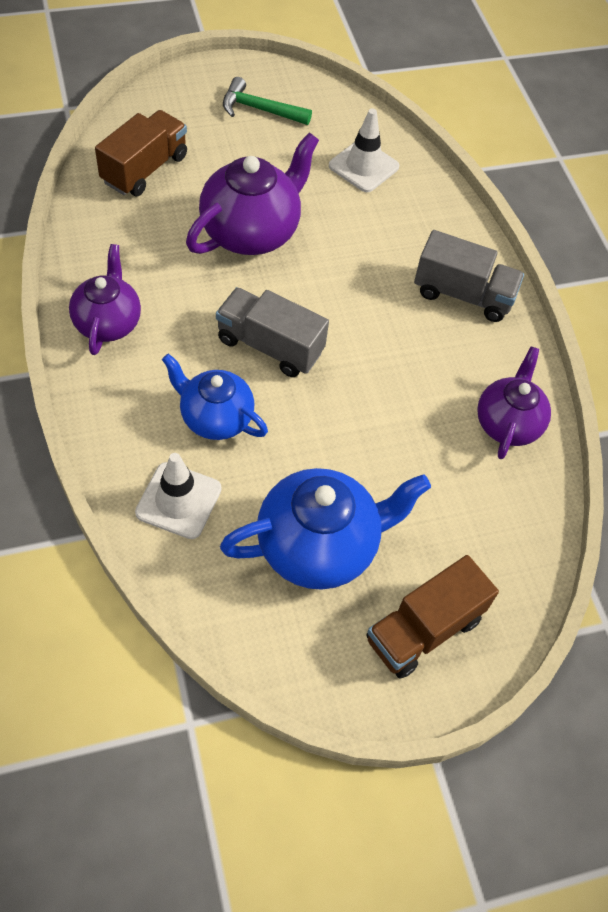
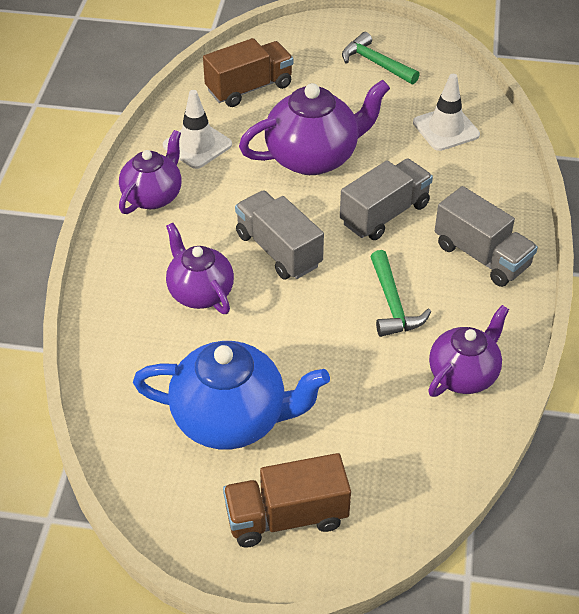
camera: 30 degrees right, 10 degrees down
(178, 500) = (134, 346): white traffic cone -> white traffic cone (197, 145)
(215, 418) = (200, 292): blue teapot -> purple teapot
(352, 276) = (384, 214): none -> grey truck
(408, 371) = (393, 304): none -> green hammer

